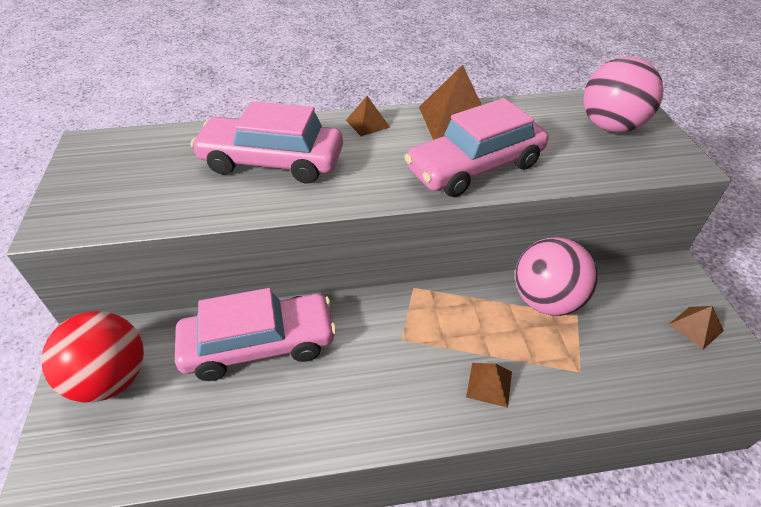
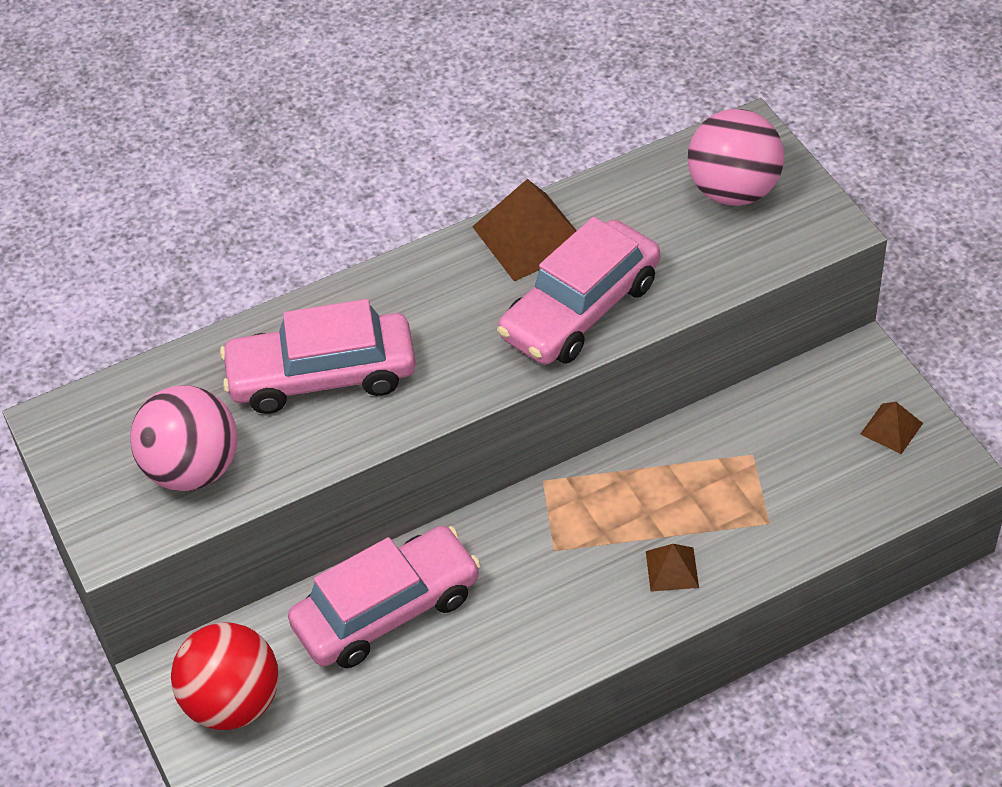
camera: 15 degrees left, 5 degrees up
(367, 123) = (415, 276): brown pyramid -> none
(546, 300) = (712, 447): pink ball -> pink ball (193, 469)

